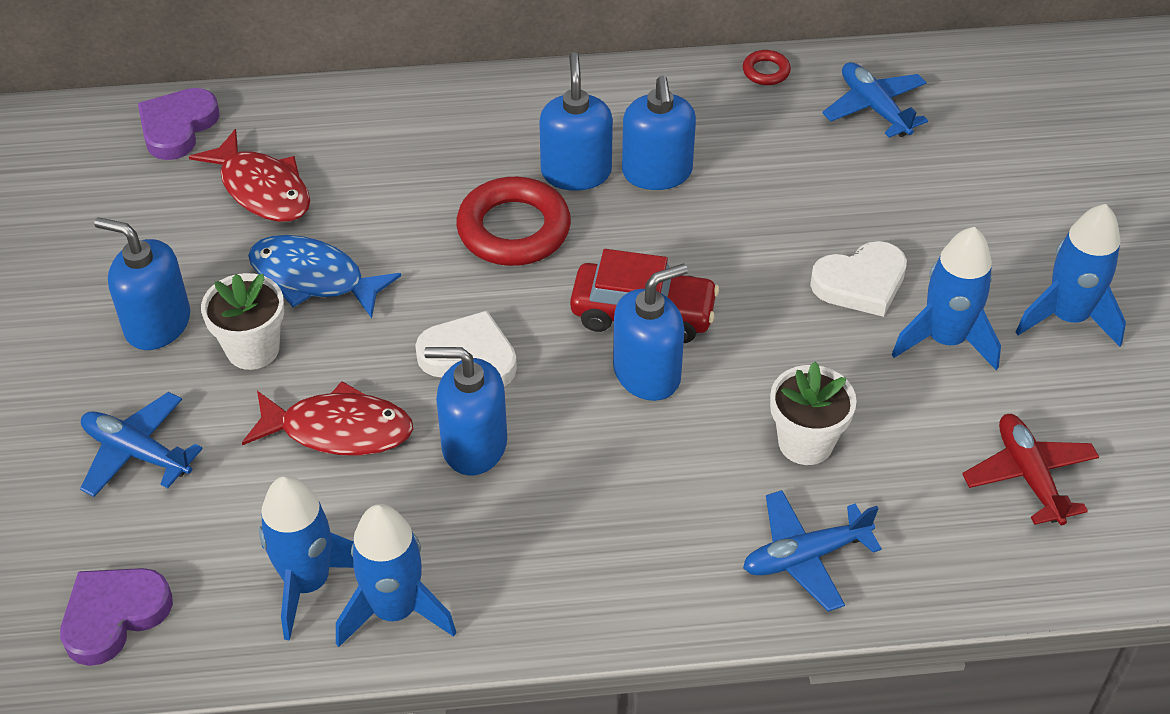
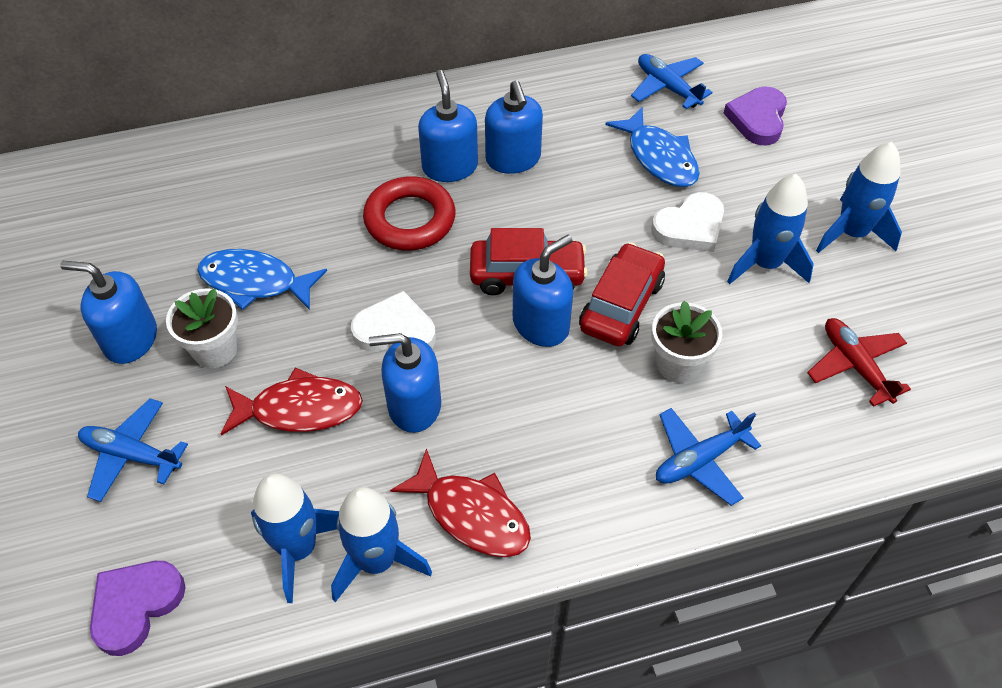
camera: 10 degrees left, 5 degrees up
(177, 127) = (119, 170): purple heart -> purple heart (757, 119)
(262, 189) = (199, 213): red fish -> red fish (472, 514)
(751, 364) = (621, 305): none -> red car
(766, 71) = (579, 69): red ring -> none
(842, 193) = (659, 157): none -> blue fish

